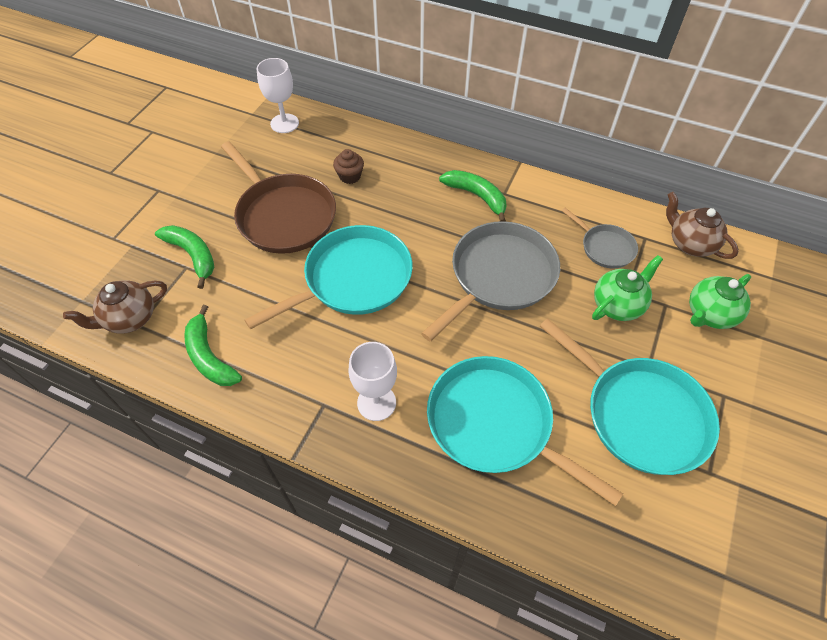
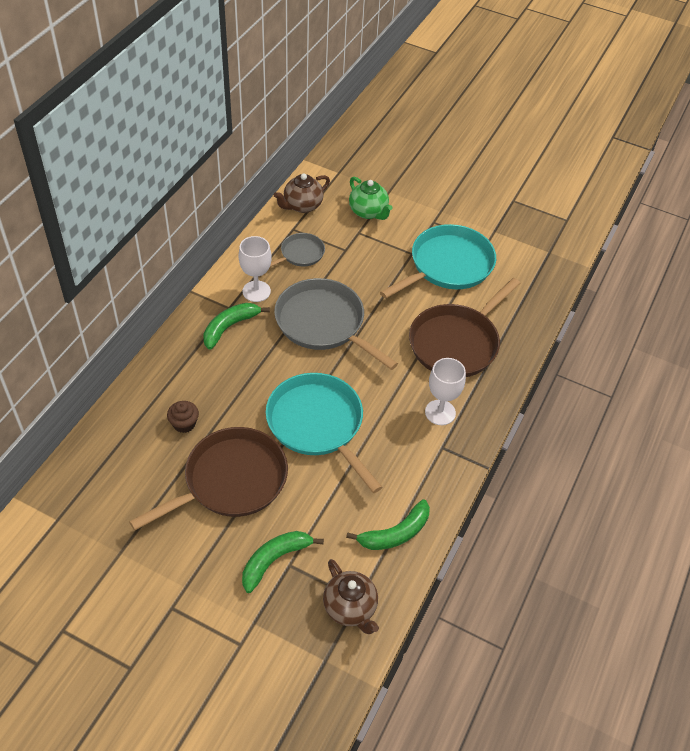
camera: 90 degrees left, 5 degrees down
(284, 123) = (84, 484): white goblet -> white goblet (256, 291)
(495, 424) = (456, 343): turquoise pan -> brown pan
(617, 305) = (357, 258): green teapot -> none

